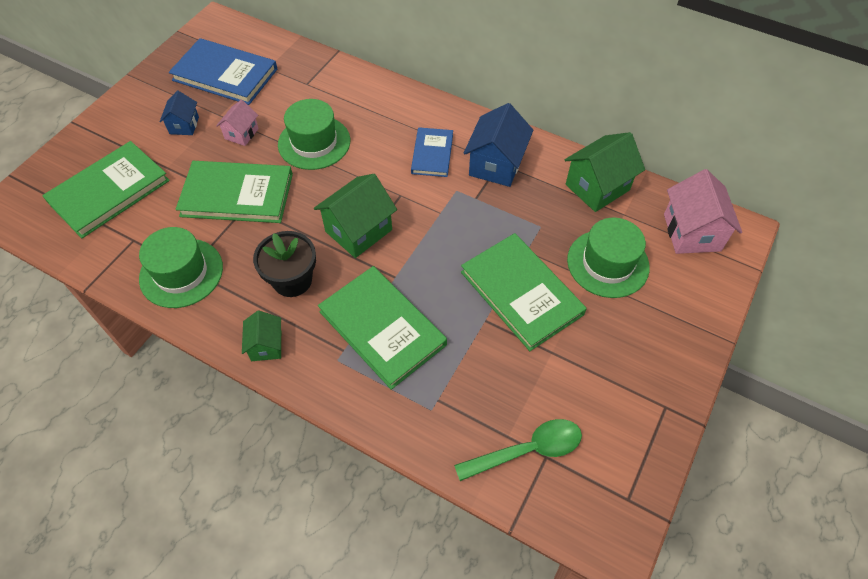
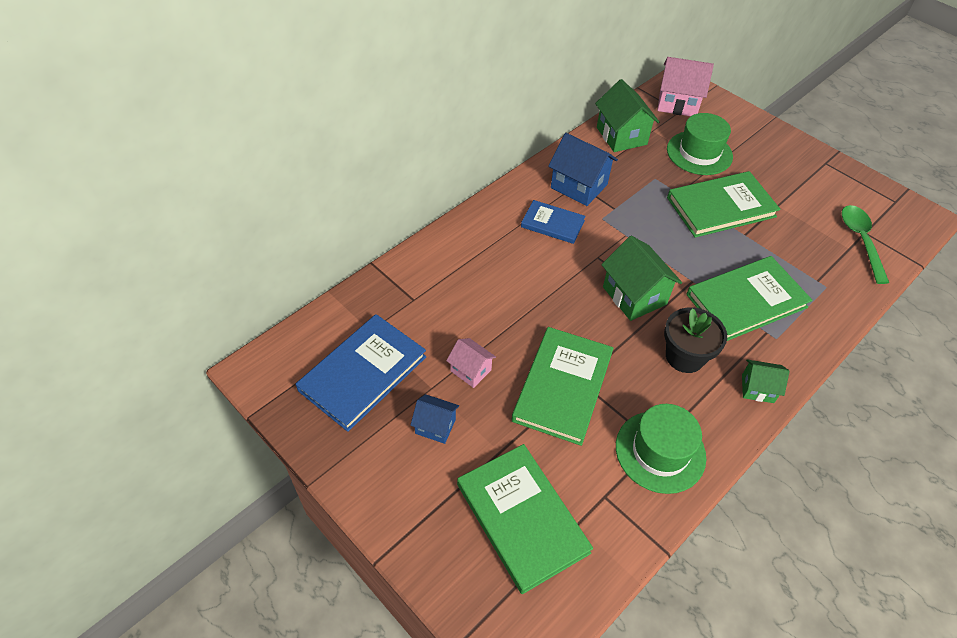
camera: 75 degrees left, 5 degrees down
(314, 142) = (507, 308): green hat -> none

